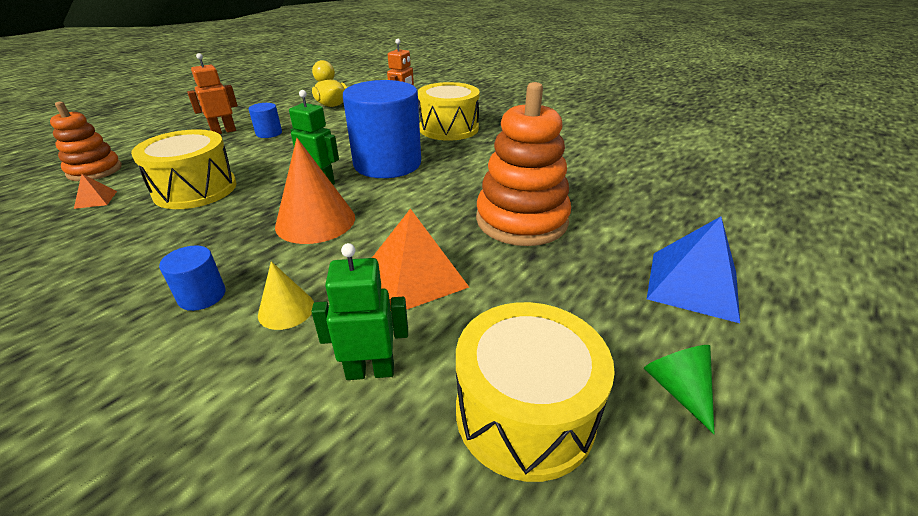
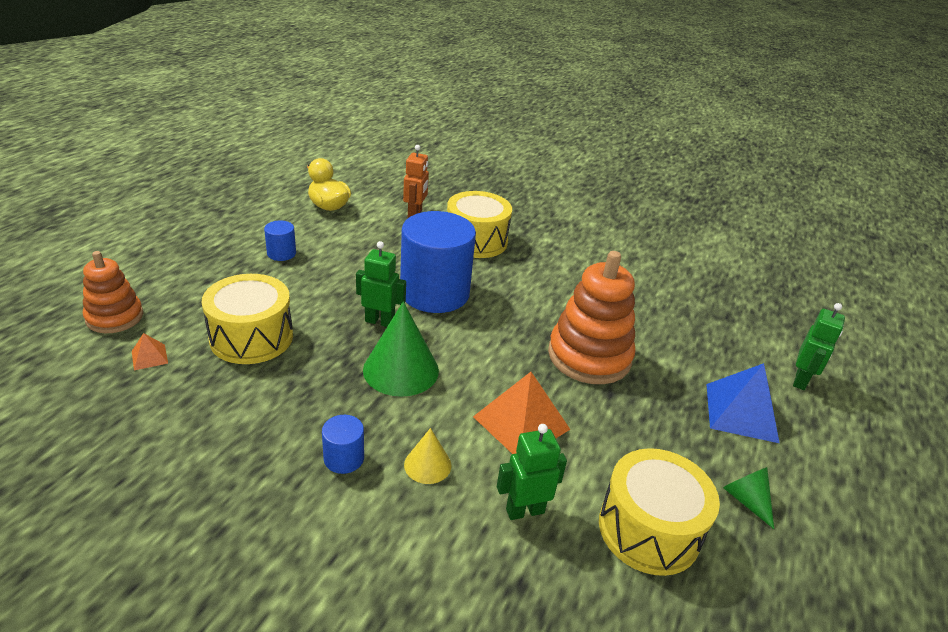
camera: 15 degrees left, 0 degrees up
(223, 131) = (226, 252): orange robot -> none
(315, 221) = (401, 370): orange cone -> green cone
(780, 257) = (801, 380): none -> green robot

